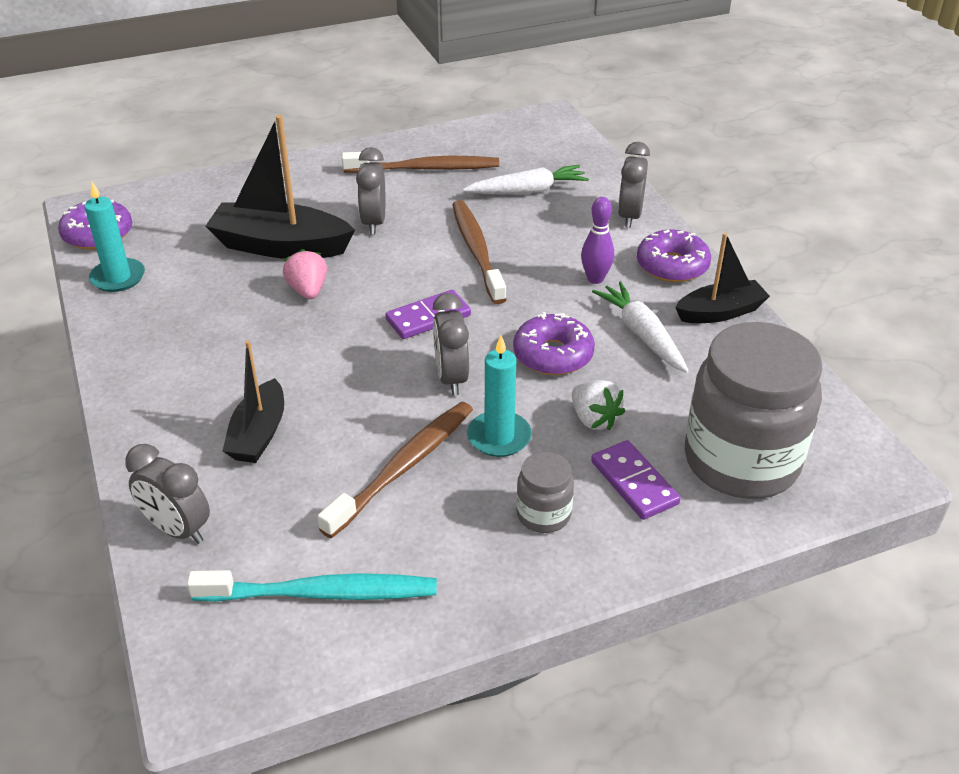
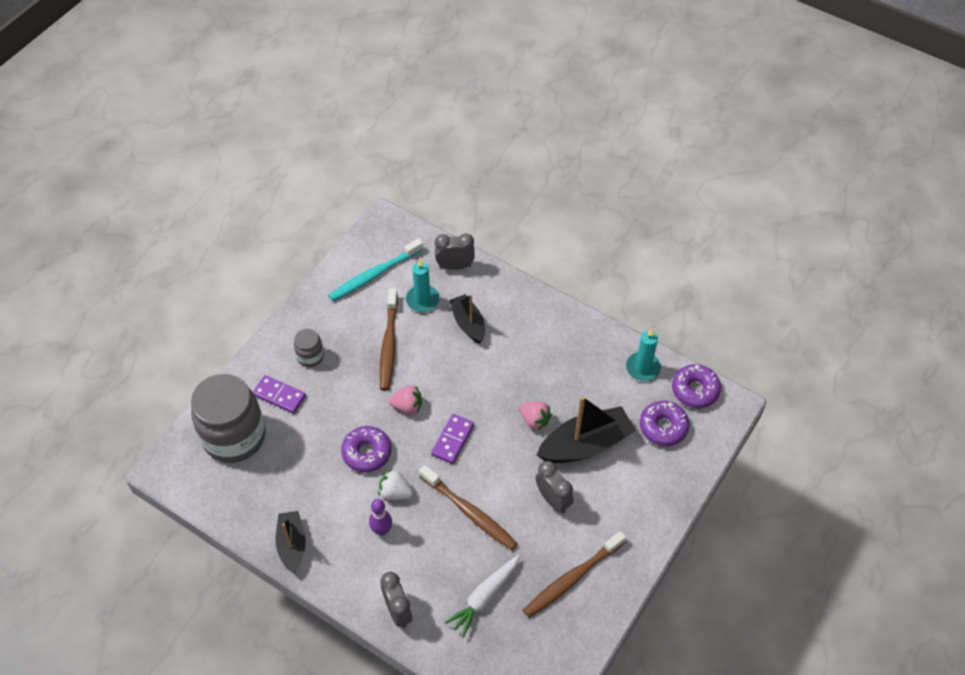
camera: 145 degrees right, 15 degrees up
(451, 378) = (407, 406): grey clock -> pink strawberry
(499, 437) = (358, 385): turquoise candle -> turquoise candle (422, 300)
(594, 419) = (319, 422): white strawberry -> white strawberry (395, 492)
(642, 335) = (328, 497): white carrot -> none
(672, 266) = (342, 572): purple donut -> purple donut (663, 427)
(720, 312) = (292, 544): black boat -> black boat turned 135 degrees clockwise

